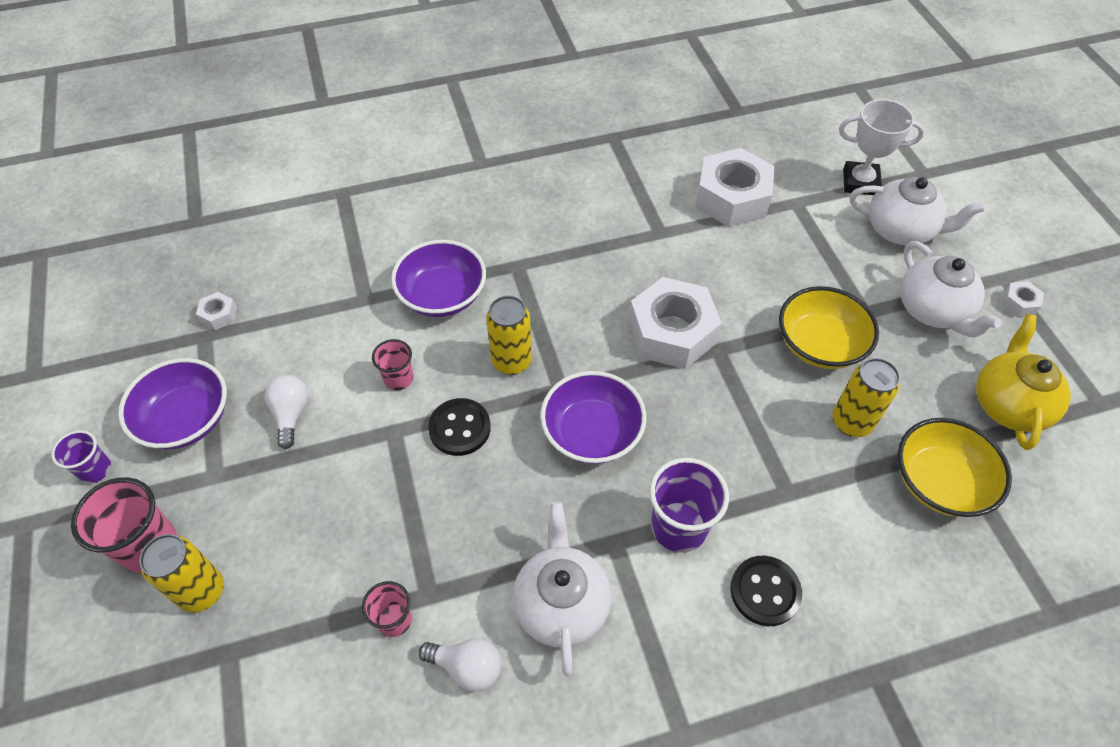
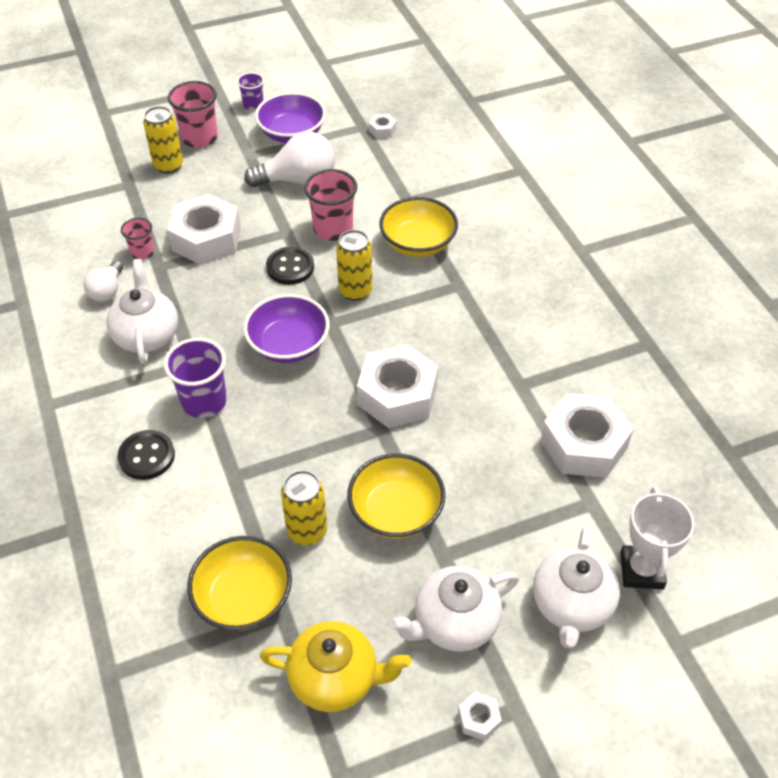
camera: 85 degrees right, 5 degrees down
(291, 414) = (298, 180): white light bulb -> white light bulb, size x1.73
(384, 530) = (206, 239): none -> white nut
(398, 378) = (333, 229): pink cup -> pink cup, size x1.71
(442, 295) = (418, 243): purple bowl -> yellow bowl
(561, 603) = (147, 335): white teapot -> white teapot turned 90 degrees counterclockwise

